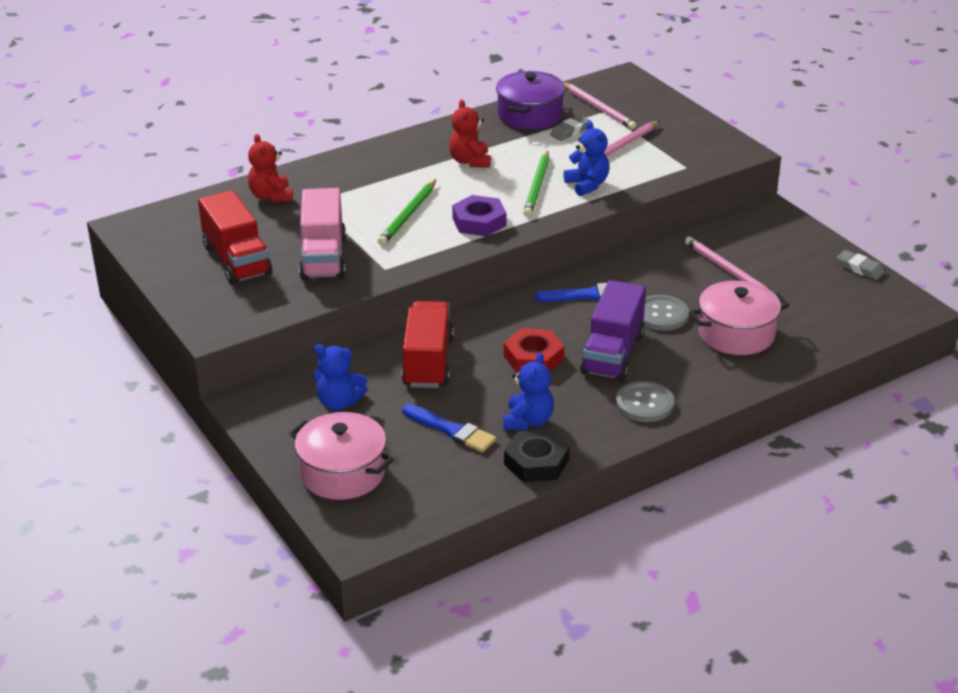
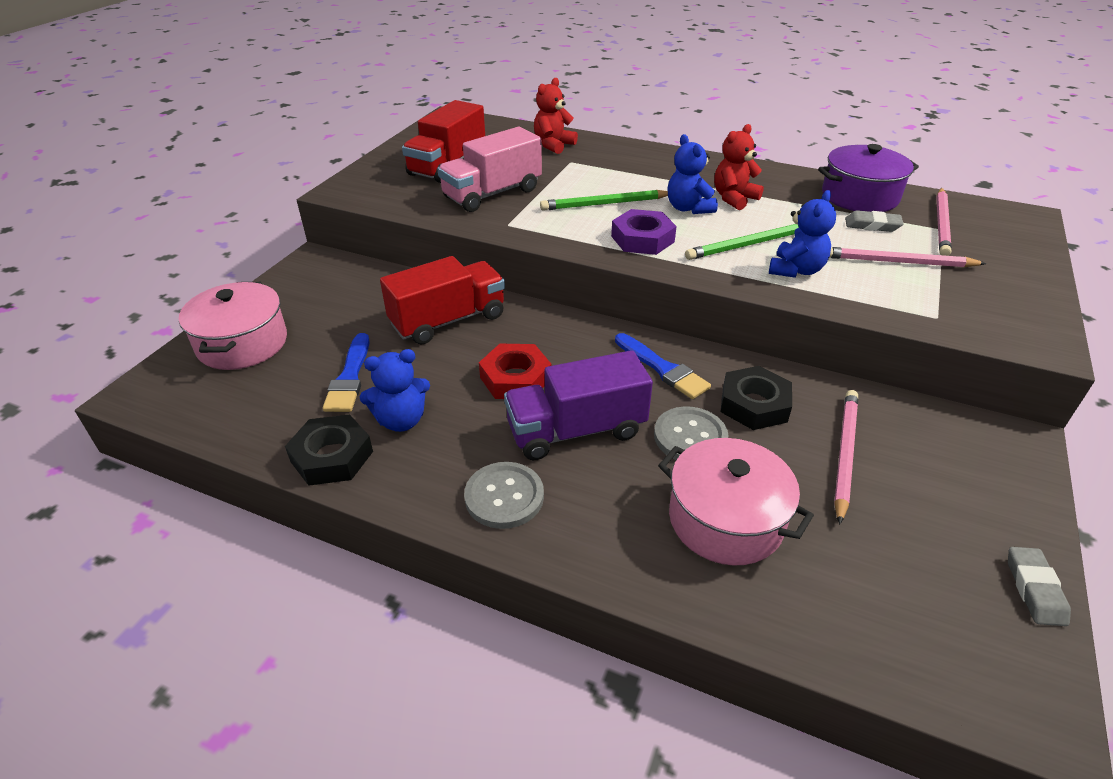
camera: 55 degrees right, 5 degrees up
(339, 402) = (347, 300): blue teddy bear -> blue teddy bear (688, 208)
(657, 278) = (754, 404): none -> black nut

